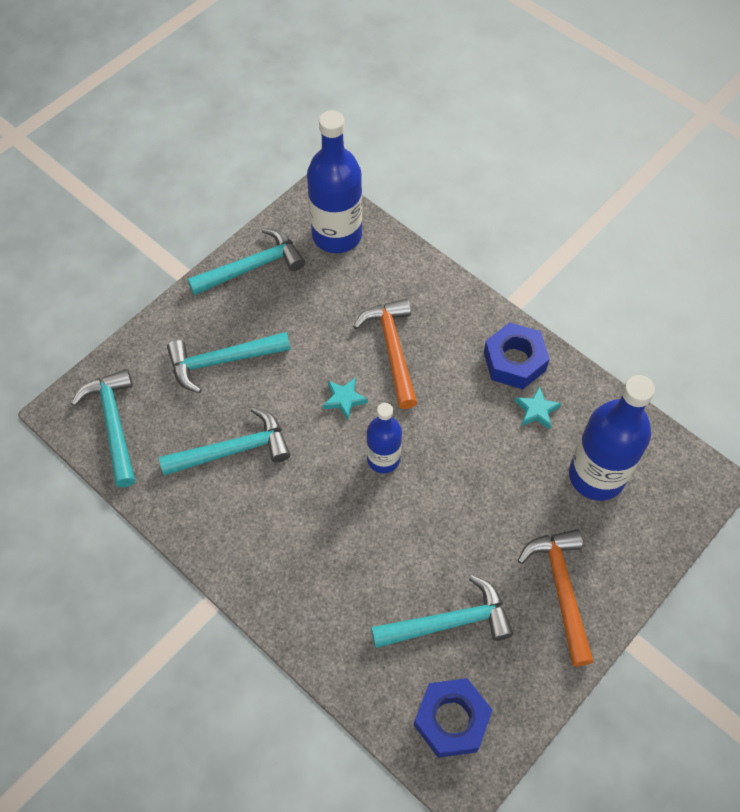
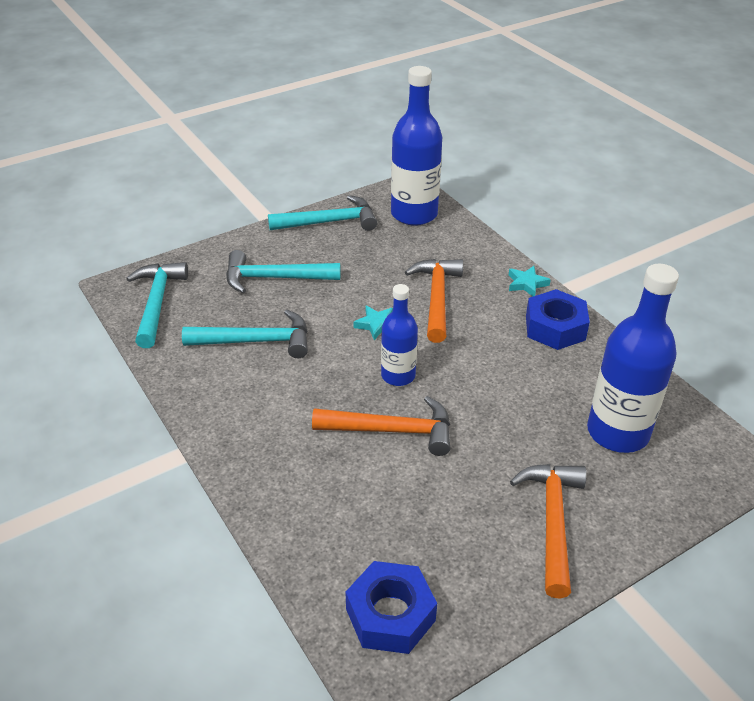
camera: 15 degrees right, 20 degrees down
(397, 526) = (392, 431): none -> orange hammer
(449, 622) = (418, 523): turquoise hammer -> none
(536, 410) = (567, 368): turquoise star -> turquoise star (526, 284)

